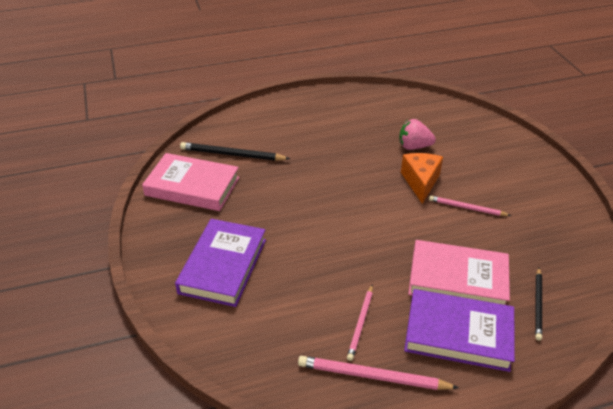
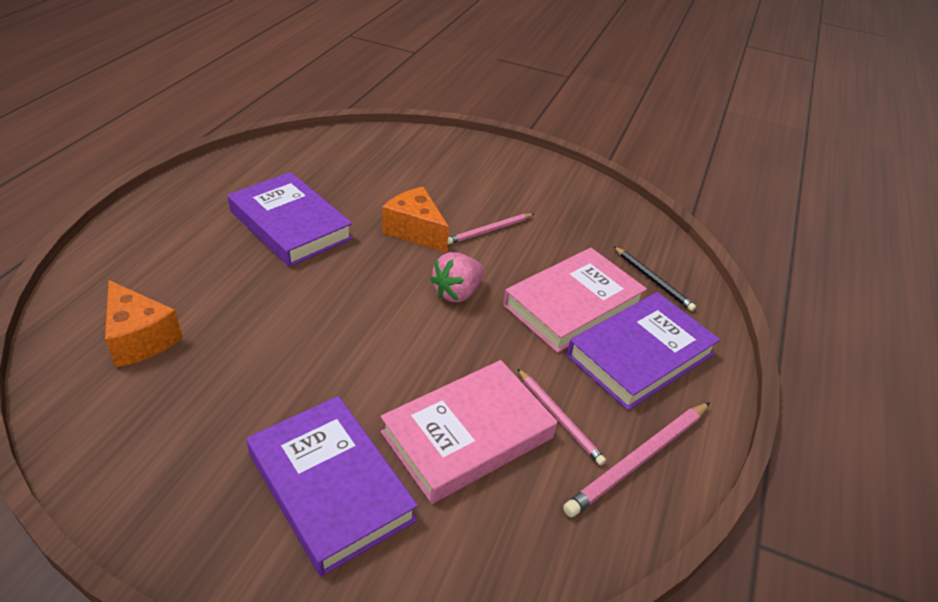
camera: 55 degrees left, 0 degrees up
(192, 186) = (136, 420): pink book -> pink book (467, 435)
(232, 154) = (140, 338): black pencil -> orange cheese
(358, 141) = (290, 224): none -> purple book
(414, 146) = (359, 197): pink strawberry -> pink strawberry (457, 293)

